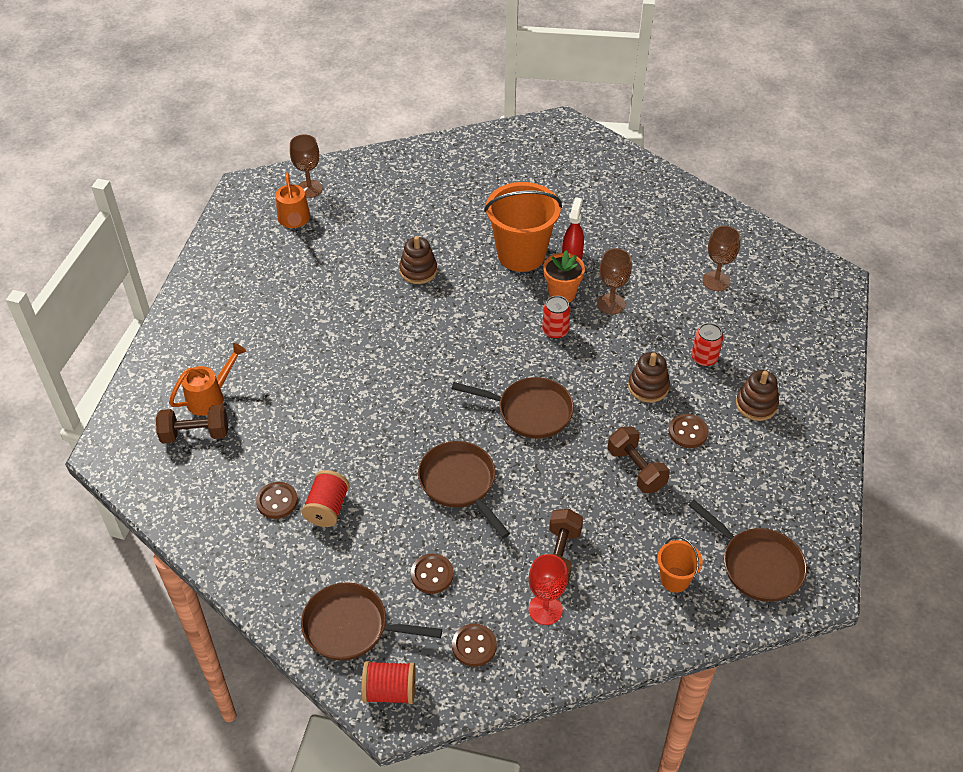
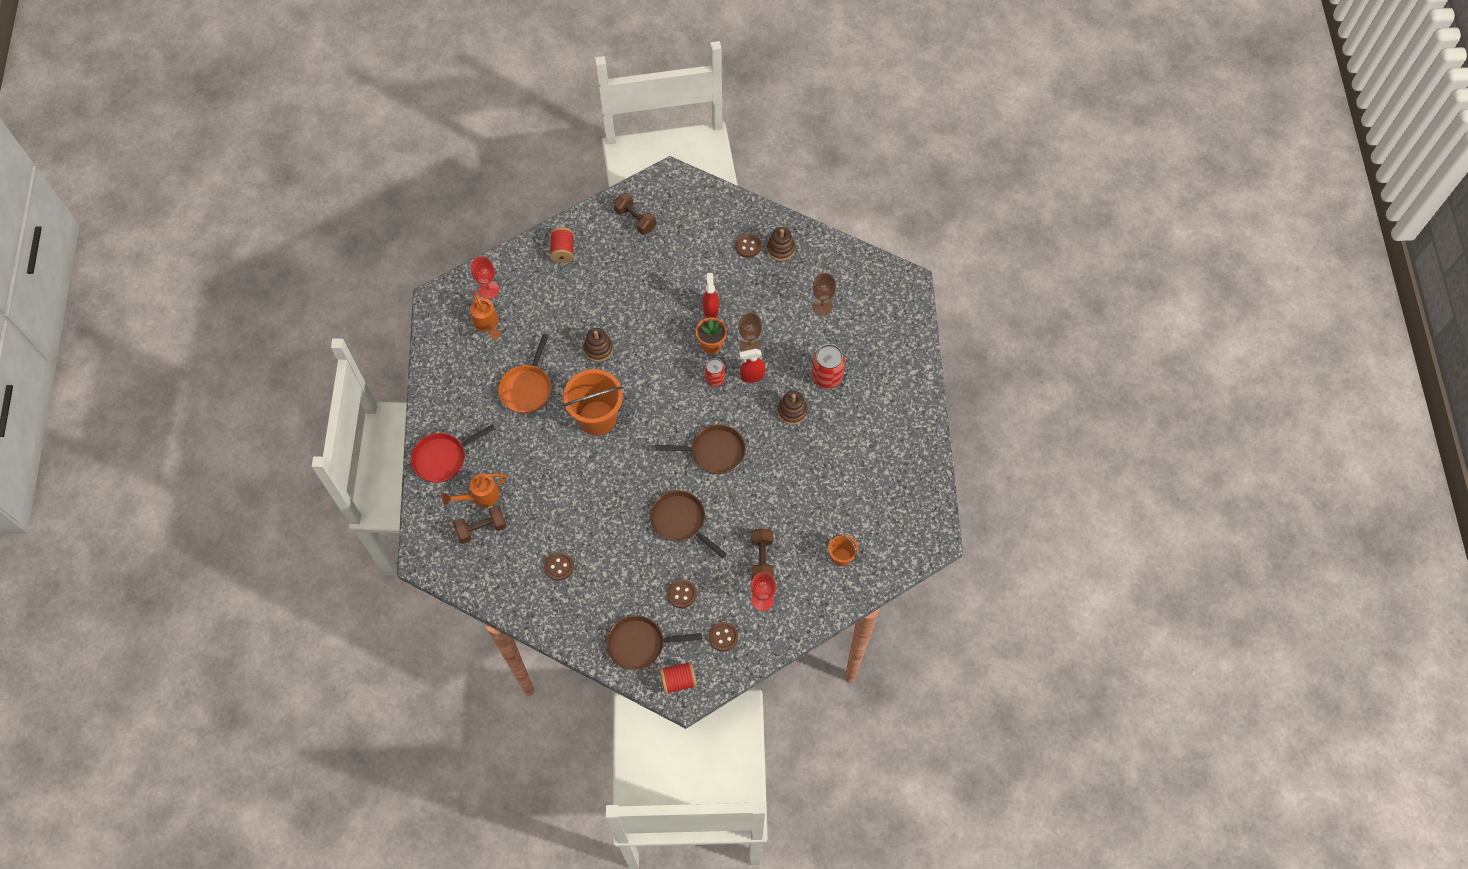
camera: 15 degrees left, 15 degrees up
(182, 346) = (443, 458): none -> red pan
(210, 397) = (481, 496): orange watering can -> orange watering can turned 150 degrees counterclockwise
(309, 189) = (488, 290): brown goblet -> red goblet
(315, 294) = (527, 388): none -> orange pan
(327, 508) = (595, 563): red spool -> red spool (563, 251)
(521, 254) = (672, 315): orange bucket -> orange bucket (597, 418)
(605, 337) = (752, 376): none -> red spray bottle
(636, 469) = (798, 480): brown dumbbell -> brown dumbbell (635, 219)
(688, 432) = (827, 442): brown button -> brown button (748, 246)
(704, 358) = (826, 377): red can -> red can, size x1.56
(756, 405) = (870, 408): brown stacking toy -> brown stacking toy (780, 249)
(757, 565) = (892, 533): brown pan -> none

